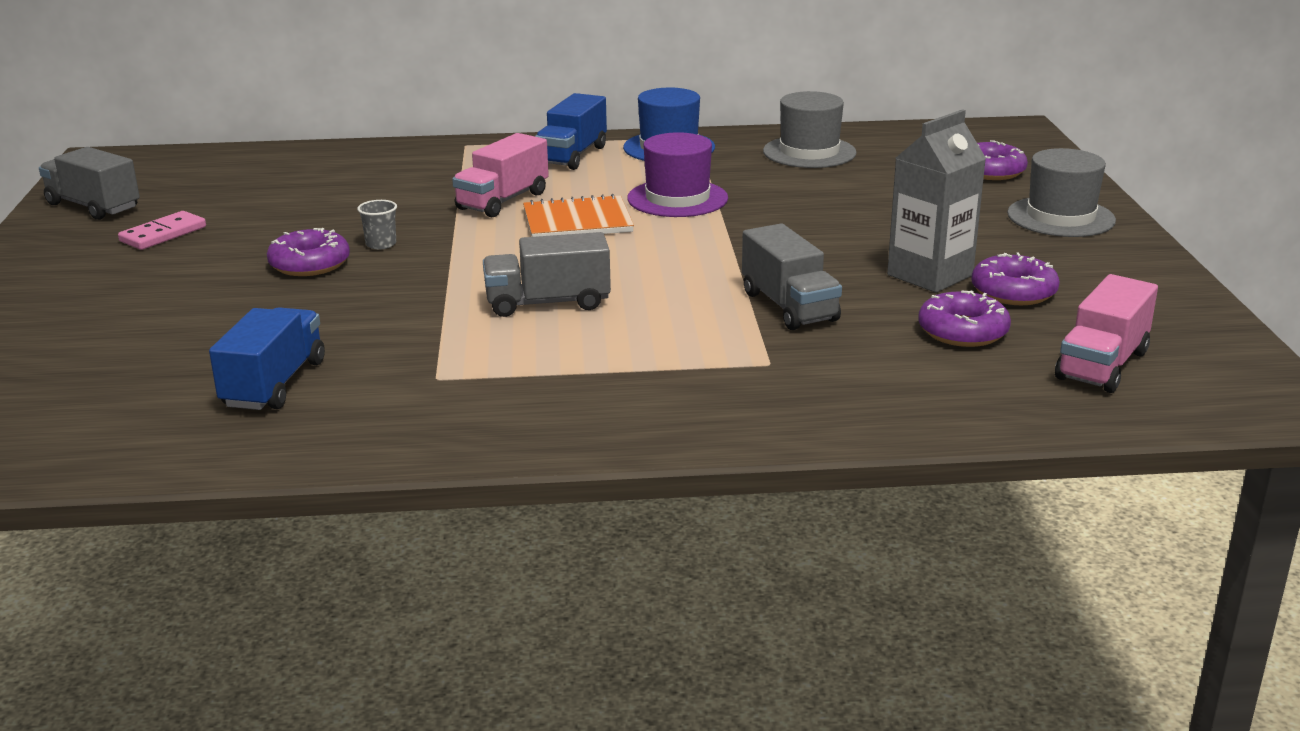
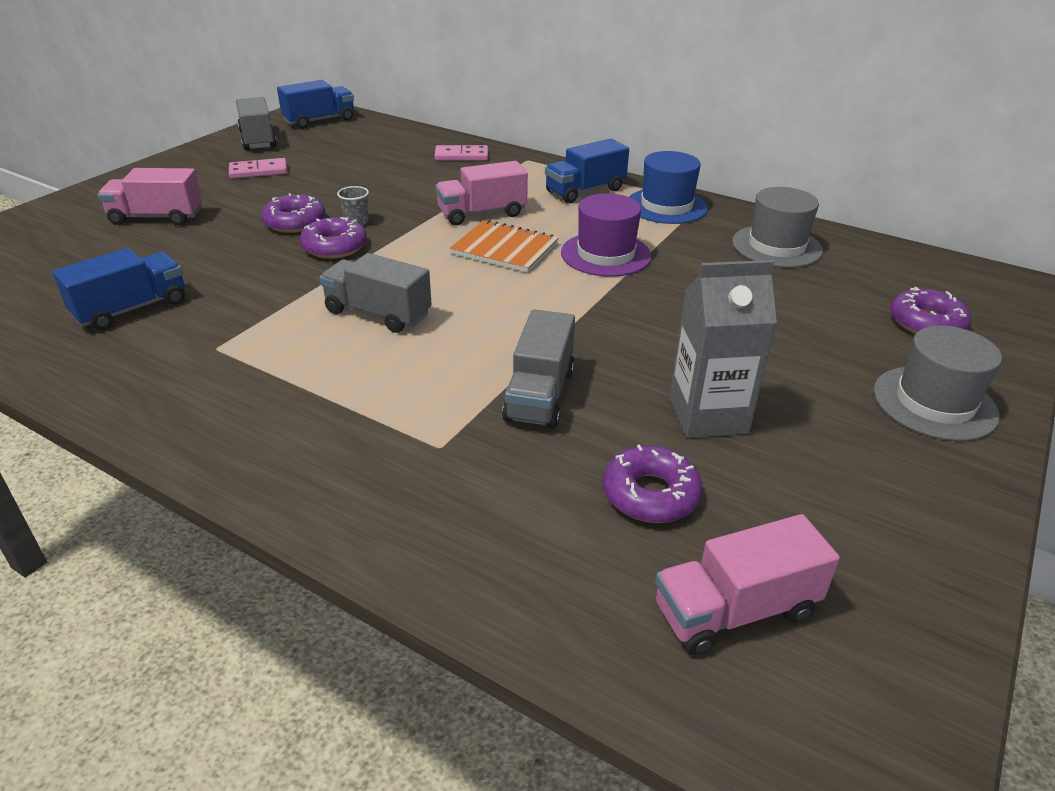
camera: 35 degrees right, 10 degrees up
(123, 308) = (157, 217): none -> pink truck
(137, 169) = (319, 121): none -> blue truck
(386, 159) = (461, 156): none -> pink domino
(1013, 292) = (764, 471): purple donut -> purple donut (334, 247)

